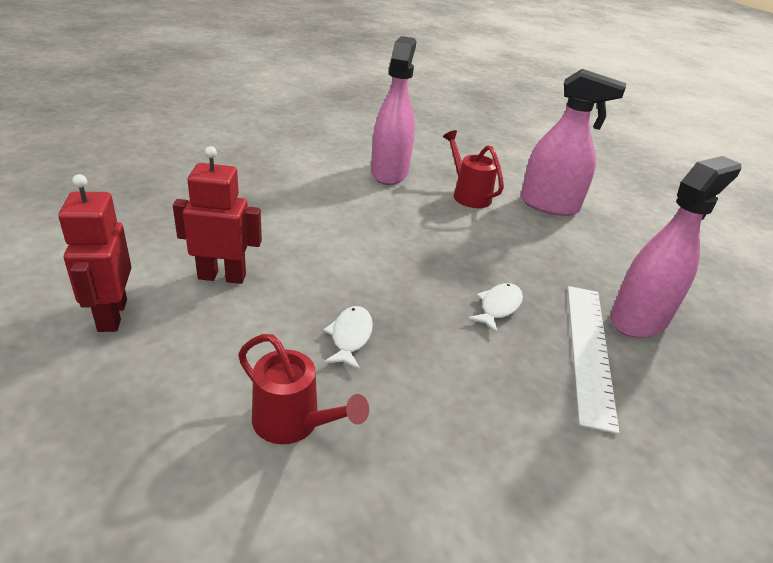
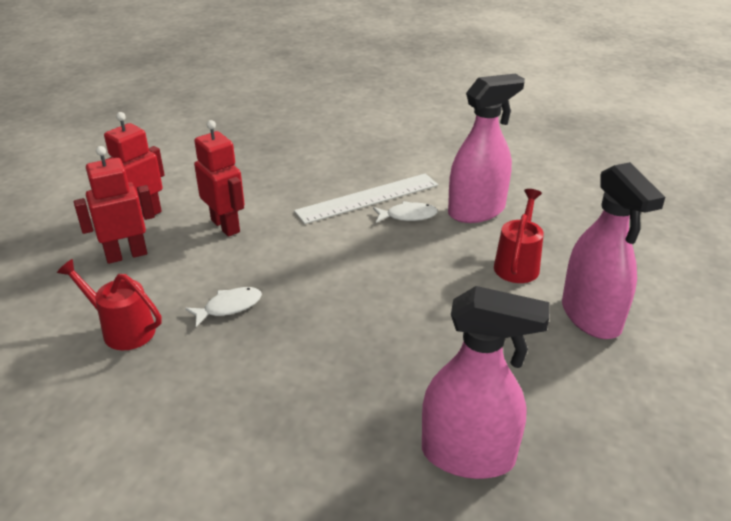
camera: 55 degrees right, 0 degrees up
(165, 359) = (126, 255): none -> red robot
(294, 423) = (122, 329): red watering can -> red watering can turned 120 degrees clockwise
(498, 307) = (361, 358): white fish -> white fish (408, 216)
(589, 350) = (370, 437): white ruler -> white ruler (367, 198)

